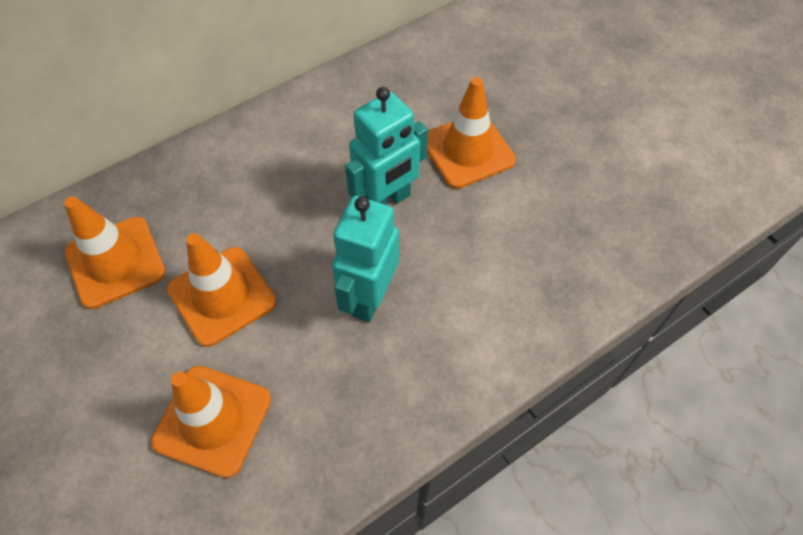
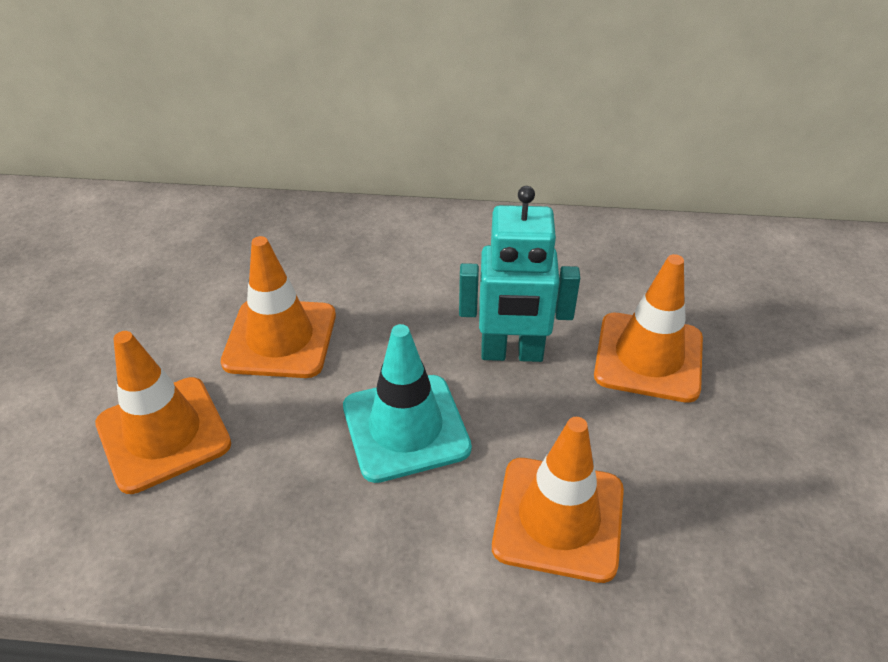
camera: 40 degrees right, 15 degrees down
(115, 262) = (230, 261): orange traffic cone -> orange traffic cone (558, 518)
(369, 297) = (405, 427): turquoise robot -> turquoise traffic cone

